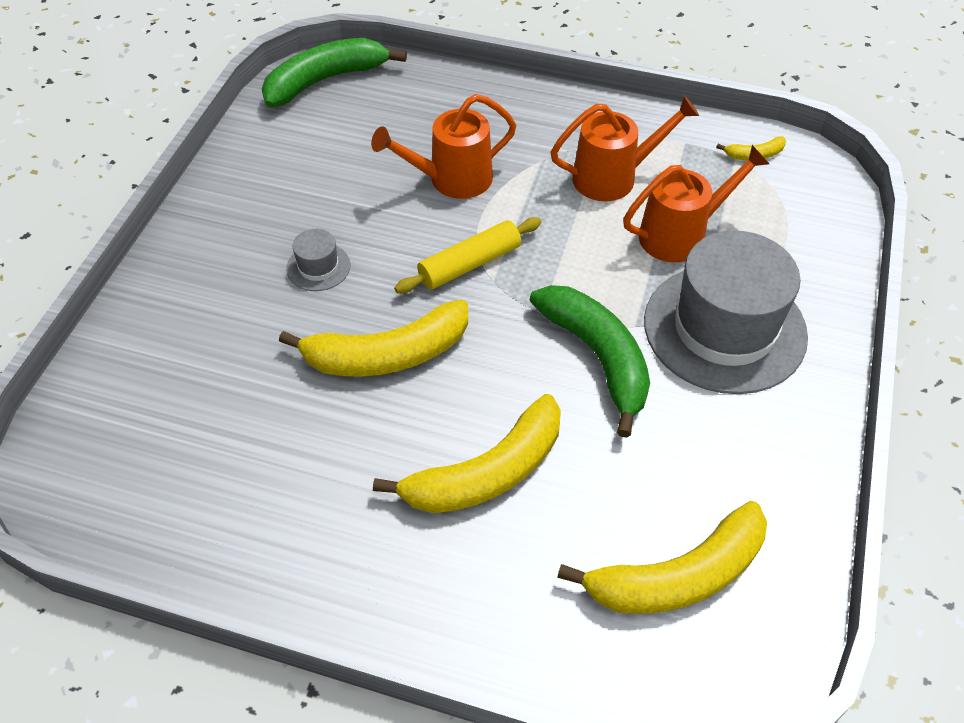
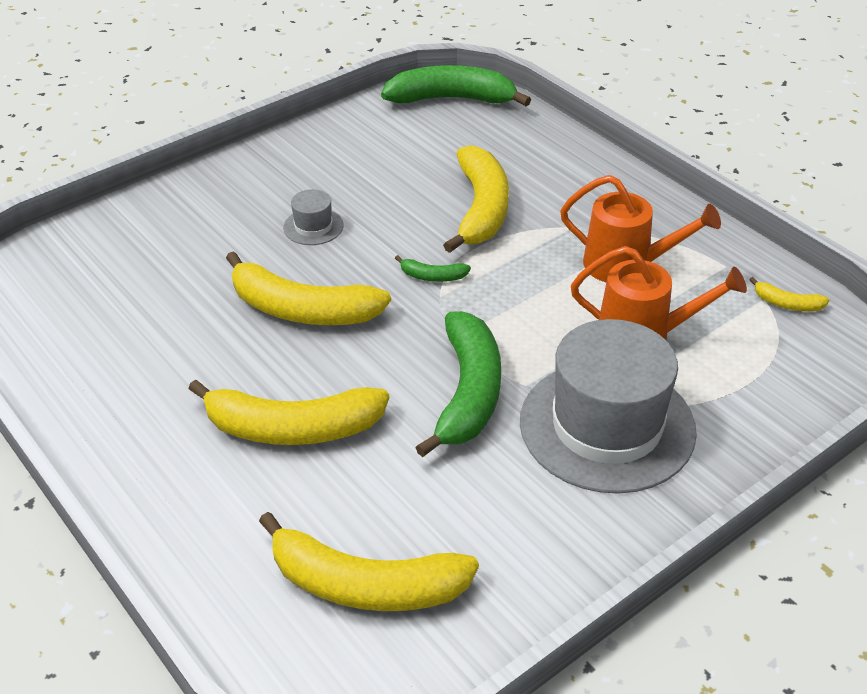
camera: 35 degrees right, 10 degrees down
(451, 180) = (481, 209): orange watering can -> yellow banana
(470, 264) = (432, 276): yellow rolling pin -> green banana

